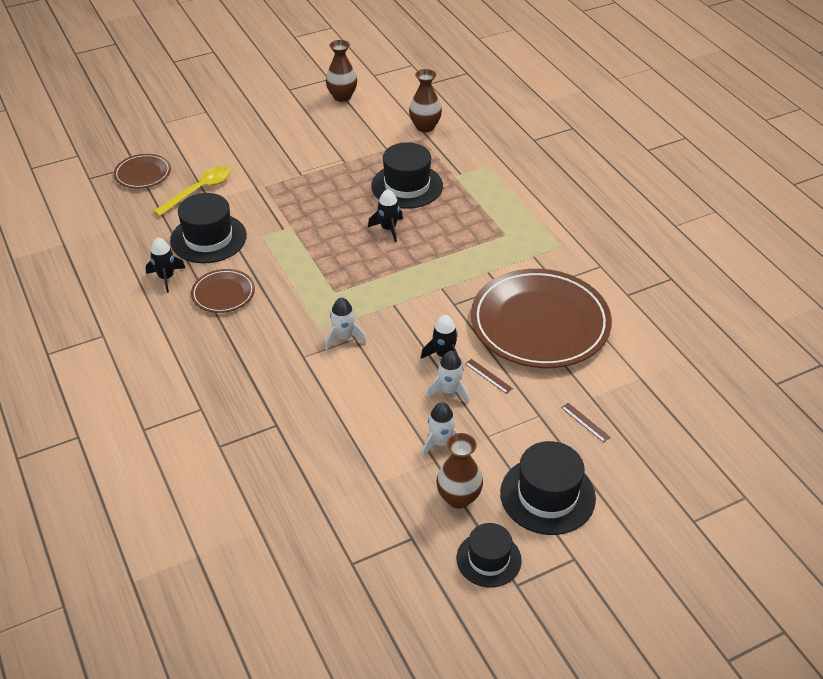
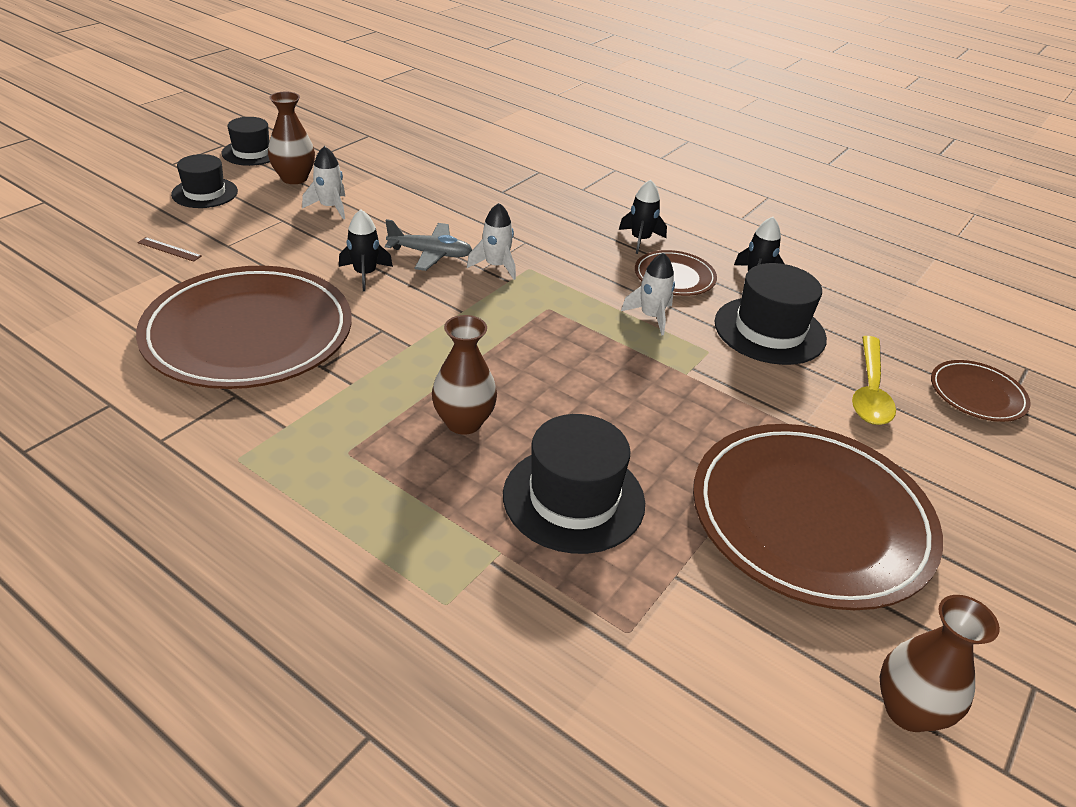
camera: 150 degrees right, 5 degrees down
(306, 151) = (810, 519): none -> brown plate
(385, 363) = (430, 254): none -> grey plane
(388, 229) = (544, 409): black rocket -> black rocket (640, 240)
(425, 127) = (649, 677): brown vase -> brown vase (463, 422)
(449, 391) = (341, 245): white rocket -> white rocket (651, 317)
(488, 376) = (300, 266): brown ruler -> none
(547, 495) = (205, 193): black hat -> black hat, size x0.65

